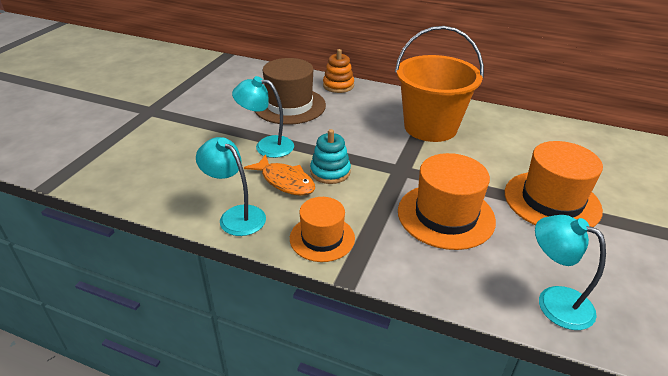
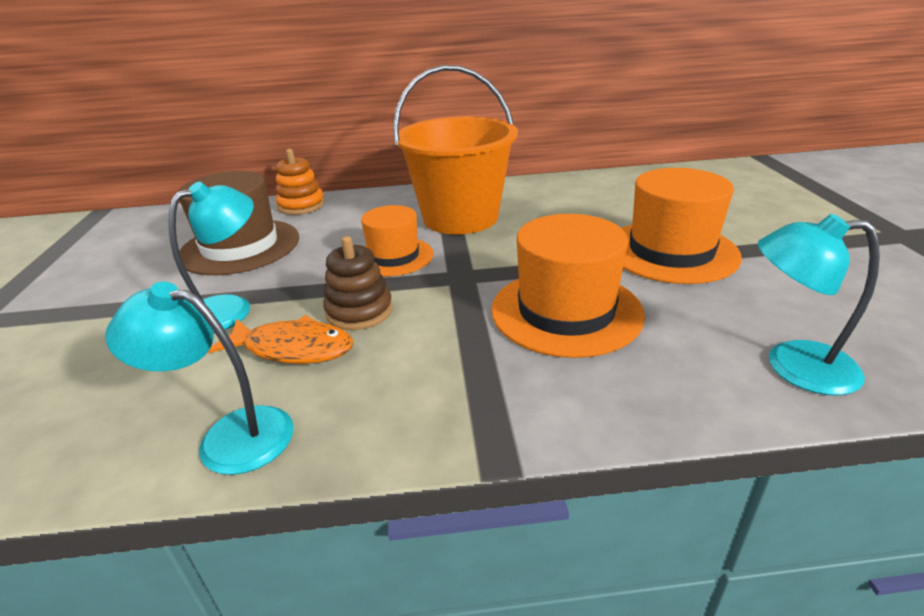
camera: 25 degrees left, 5 degrees down
(266, 146) = (230, 308): turquoise lamp -> turquoise lamp turned 150 degrees clockwise
(322, 238) = (411, 412): orange hat -> orange hat (394, 256)
(330, 172) = (359, 311): turquoise stacking toy -> brown stacking toy

